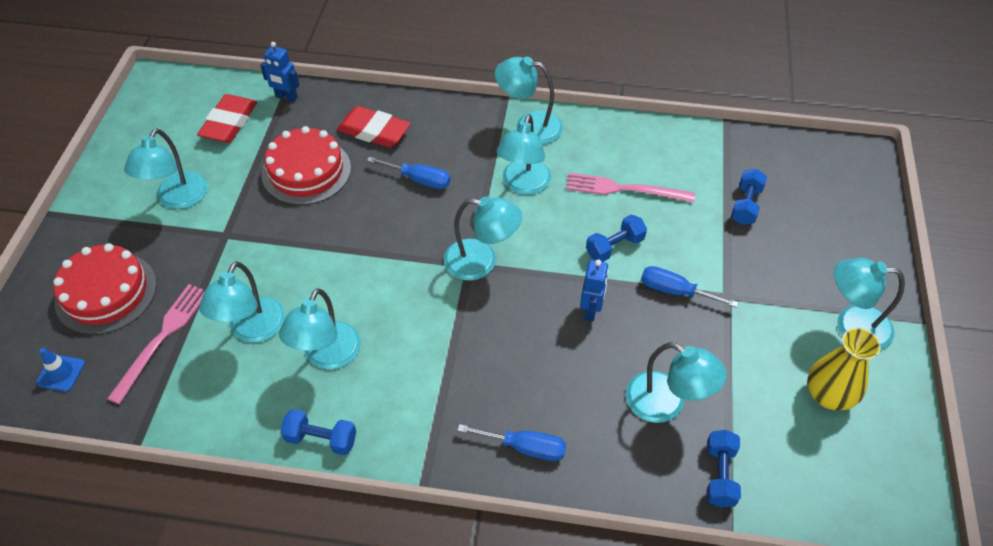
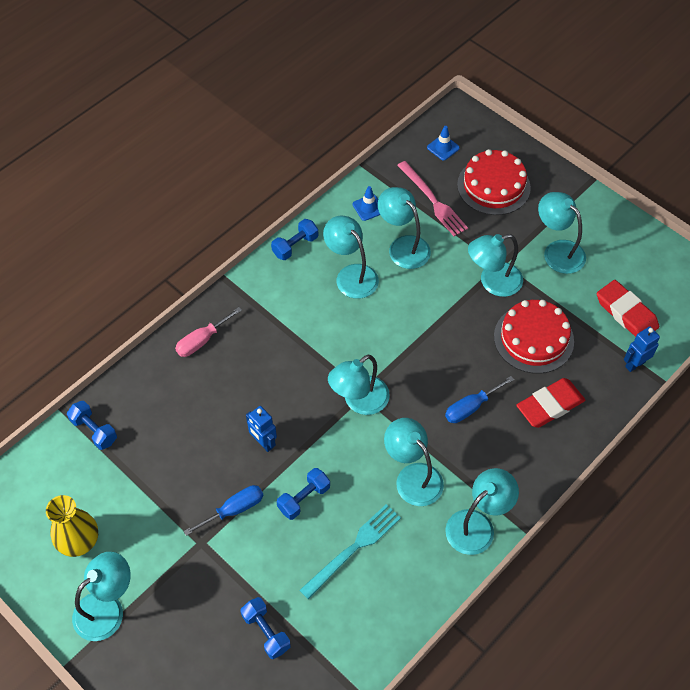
camera: 125 degrees right, 5 degrees up
(211, 397) = (368, 207): none -> blue traffic cone
(525, 447) = (202, 340): blue screwdriver -> pink screwdriver
(614, 247) = (304, 498): blue dumbbell -> blue dumbbell turned 45 degrees clockwise
(624, 189) = (353, 549): pink fork -> turquoise fork
(666, 404) = (161, 437): turquoise lamp -> turquoise lamp (492, 282)

